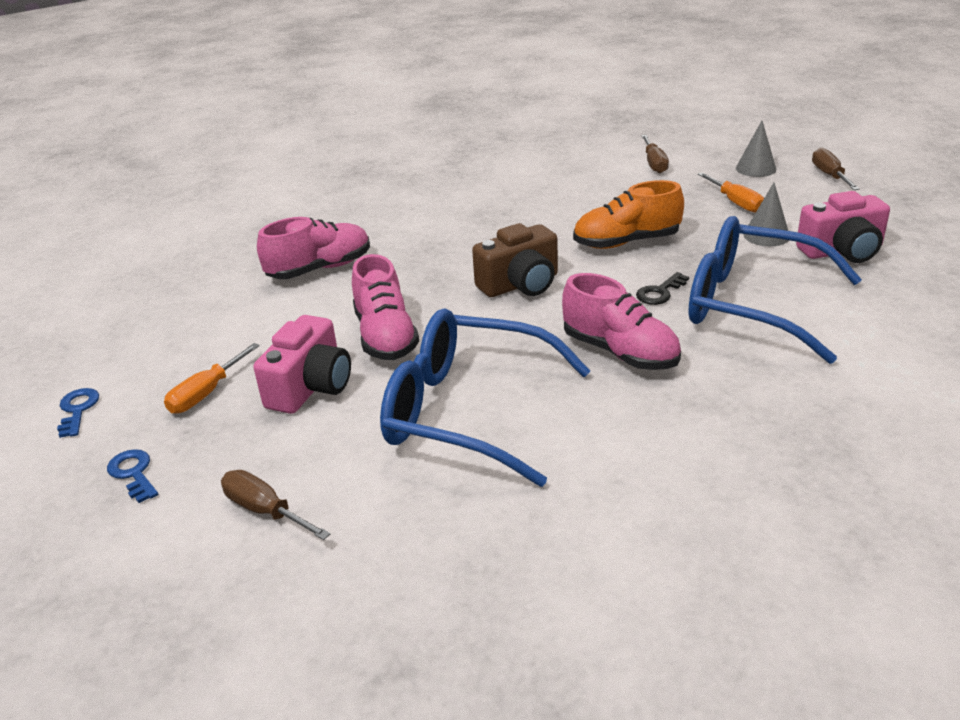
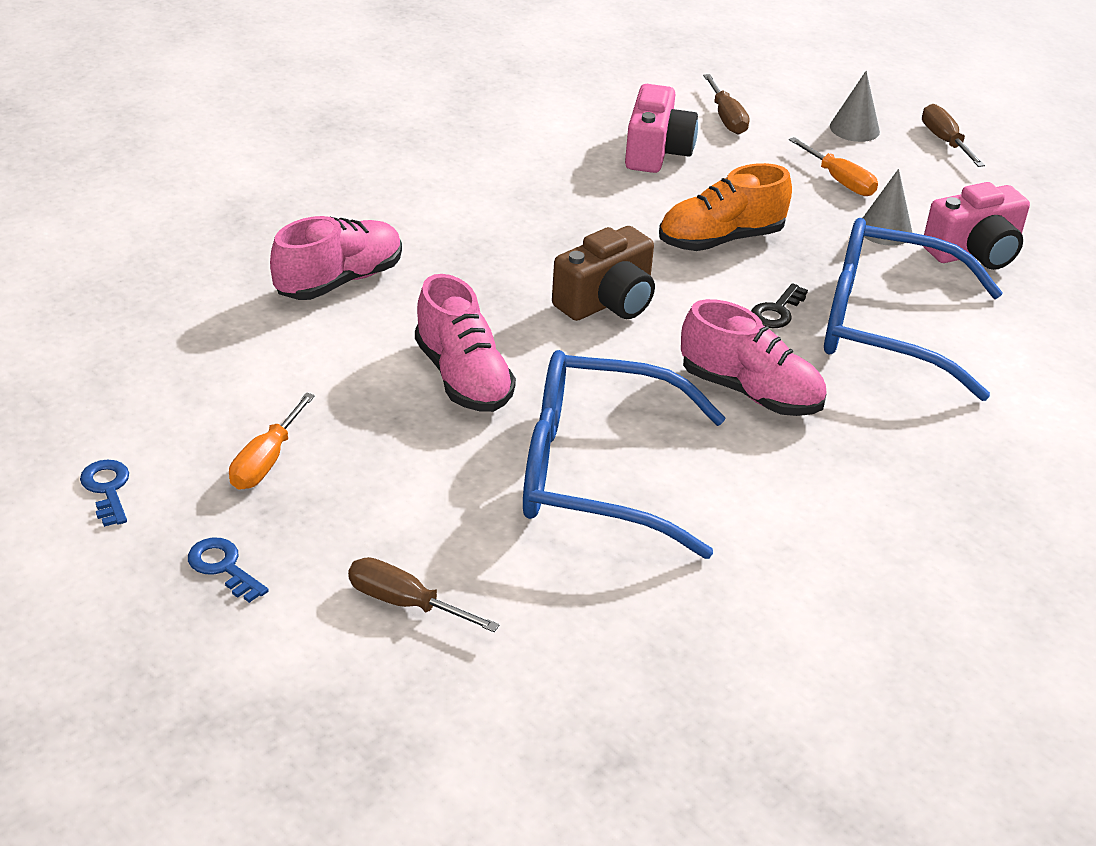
camera: 15 degrees left, 5 degrees up
(311, 387) = (395, 448): pink camera -> pink camera (656, 152)

